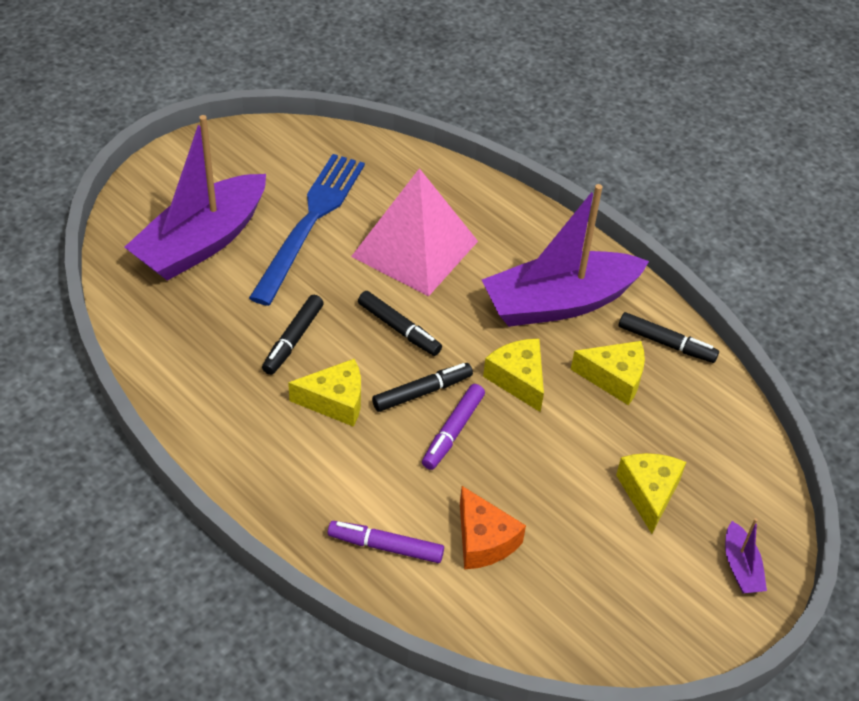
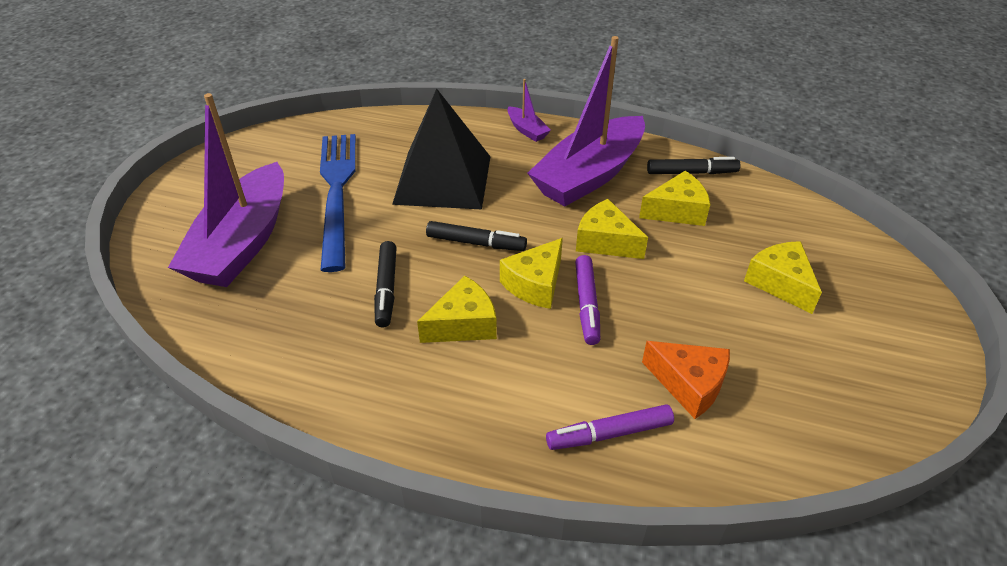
camera: 25 degrees left, 5 degrees down
(414, 248) = (443, 179): pink pyramid -> black pyramid
(422, 392) = (535, 284): black marker -> yellow cheese
(741, 567) = (897, 307): purple boat -> purple boat (527, 130)

